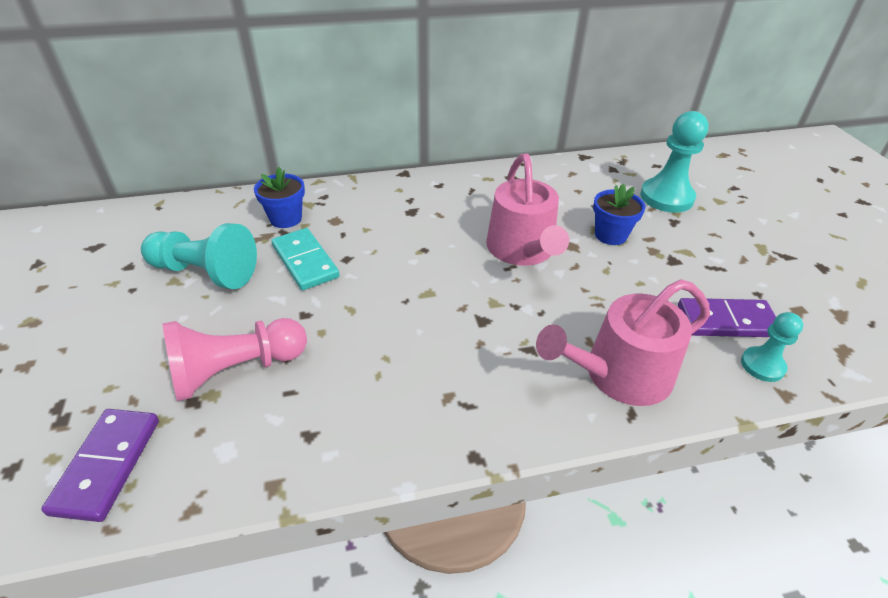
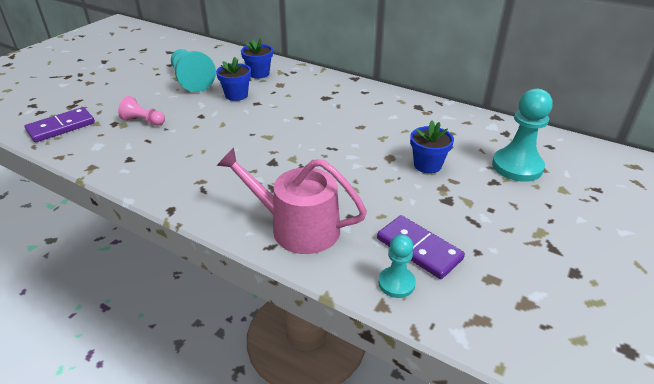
camera: 45 degrees right, 5 degrees down
(236, 370) = (143, 121): pink pawn -> pink pawn, size x0.57
(305, 261) = (236, 95): turquoise domino -> blue flower pot
(522, 250) = (354, 144): pink watering can -> none

